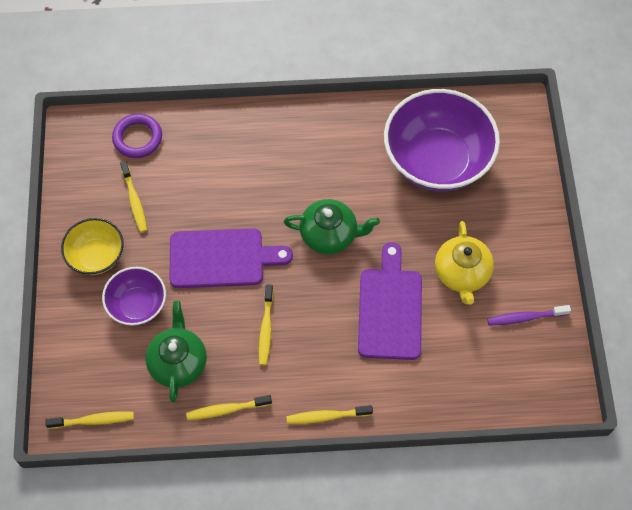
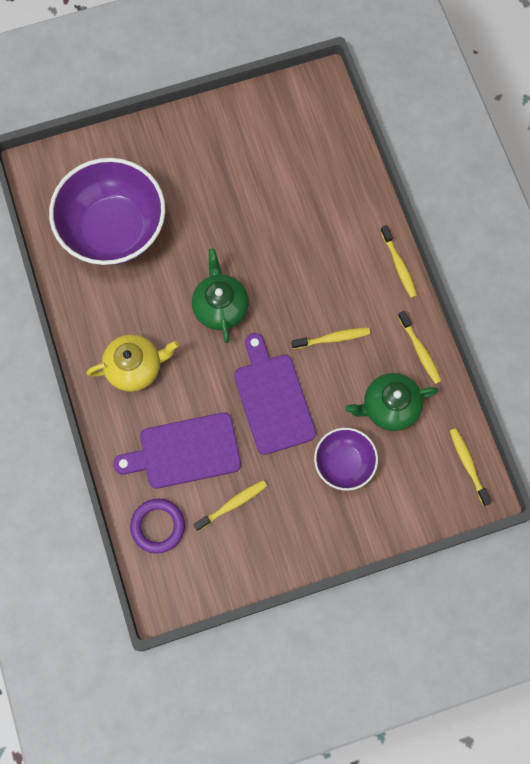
camera: 105 degrees left, 10 degrees up
(96, 256) = (304, 521): yellow bowl -> none
(390, 309) = (281, 236): purple cutting board -> purple cutting board (185, 451)
(462, 273) = (229, 184): yellow teapot -> yellow teapot (135, 367)
(525, 317) = (257, 125): purple toothbrush -> none

